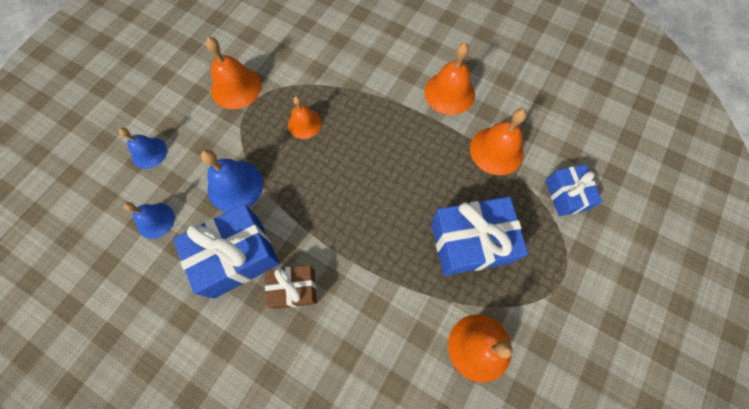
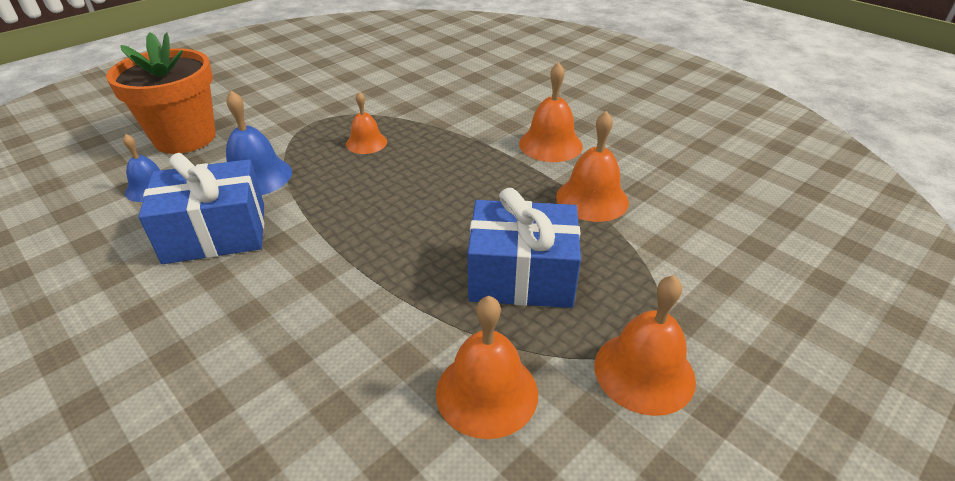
camera: 15 degrees right, 30 degrees down
(149, 153) = (185, 138): blue bell -> orange flower pot
(236, 87) = (309, 107): orange bell -> orange bell (644, 372)
(294, 289) = (263, 275): brown gift -> none
(566, 195) = (677, 255): blue gift -> none

